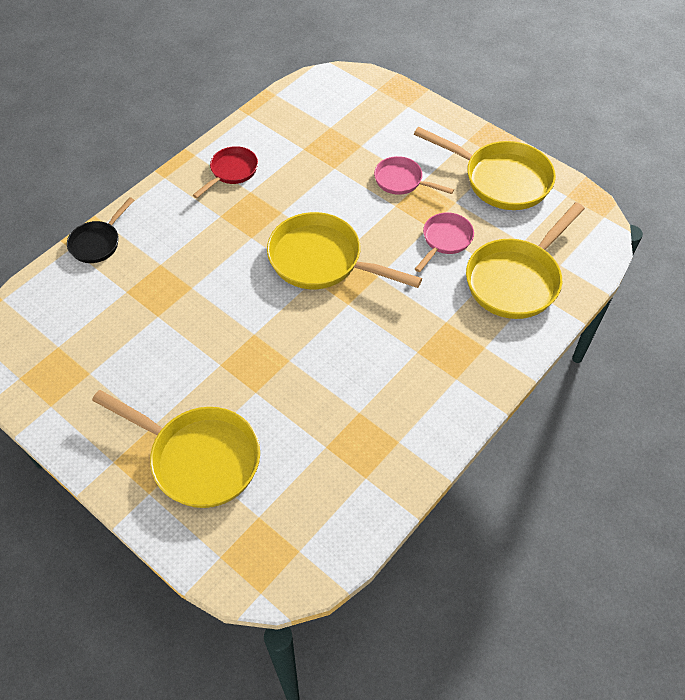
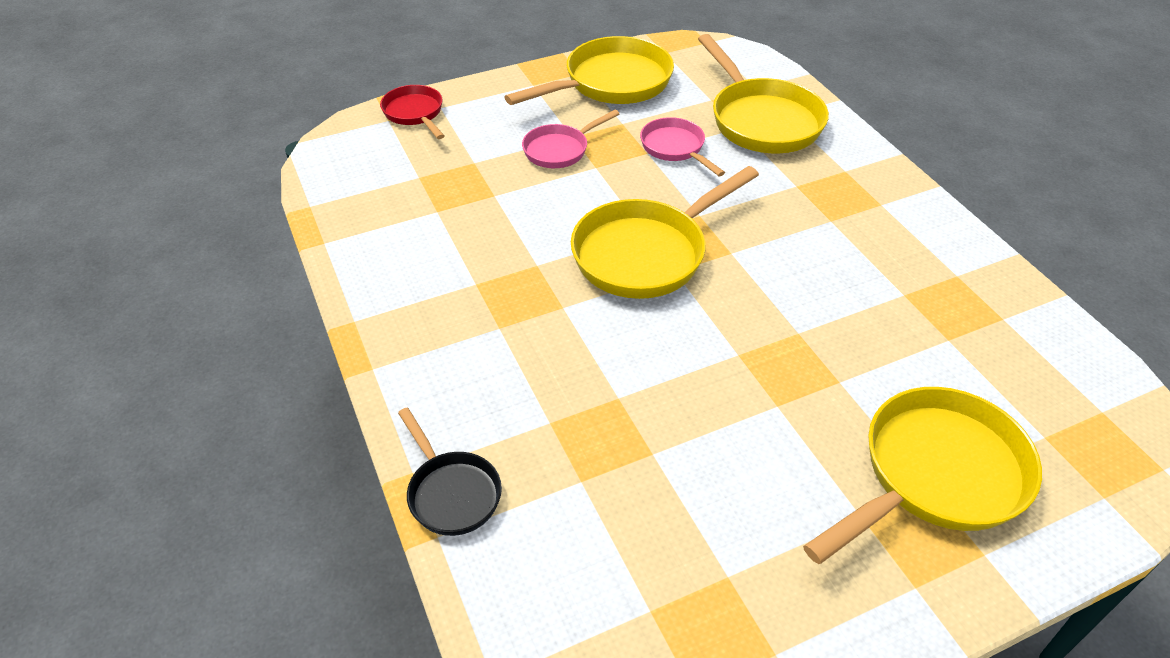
camera: 65 degrees left, 10 degrees down
(231, 172) = (422, 291): red pan -> red pan (415, 113)

